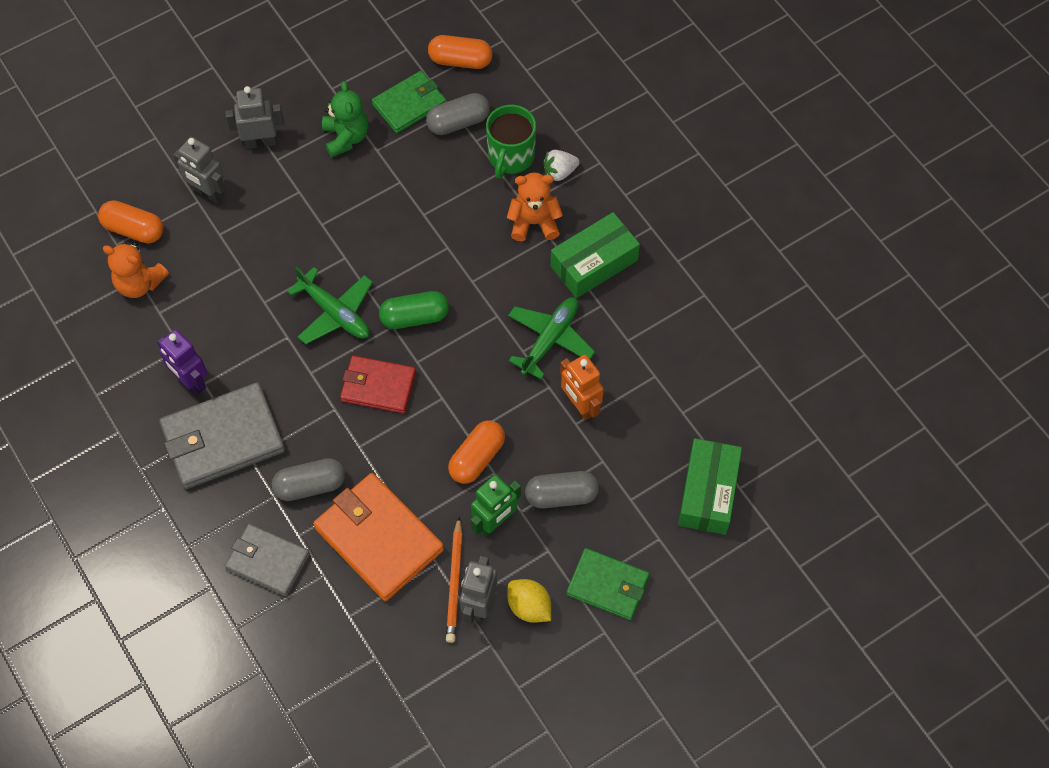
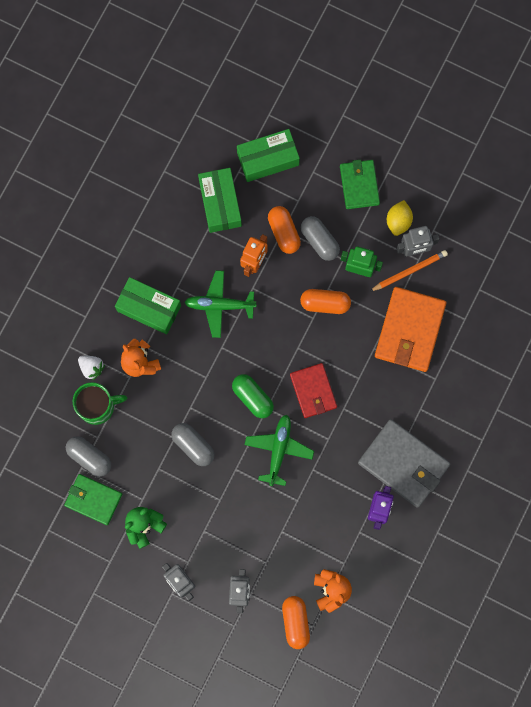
camera: 120 degrees left, 15 degrees up
(268, 561) = (462, 386): grey wallet -> none
(310, 485) = (401, 391): grey capsule -> grey capsule (193, 446)
(460, 60) = (37, 486): orange capsule -> orange capsule (284, 232)
(680, 406) = (220, 203): none -> green box

